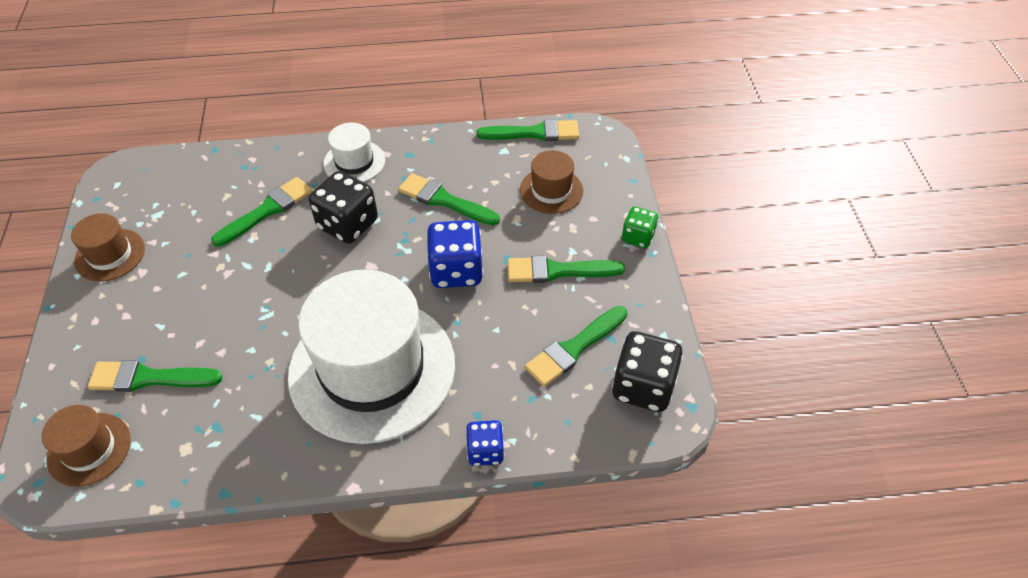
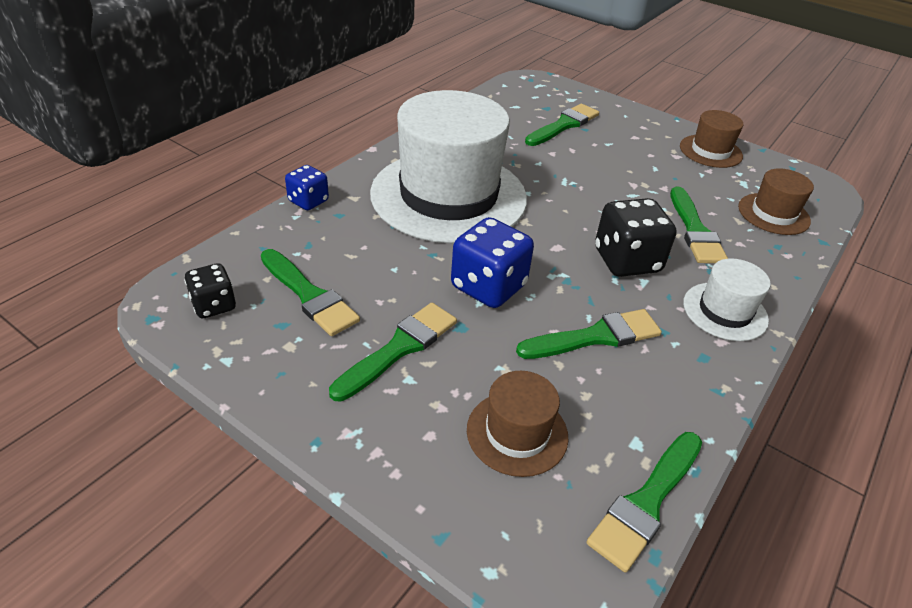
camera: 130 degrees right, 10 degrees down
(89, 449) = (533, 95): brown hat -> brown hat (773, 214)
(574, 348) = (309, 295): green brush -> green brush turned 135 degrees clockwise
(638, 237) = (352, 450): green dice -> none
(643, 386) = (214, 305): black dice -> black dice, size x0.59

